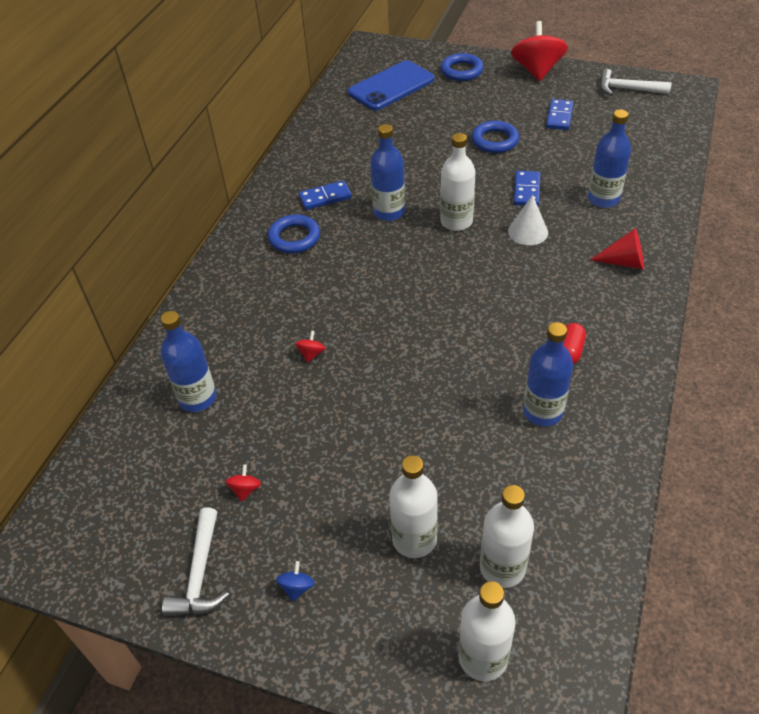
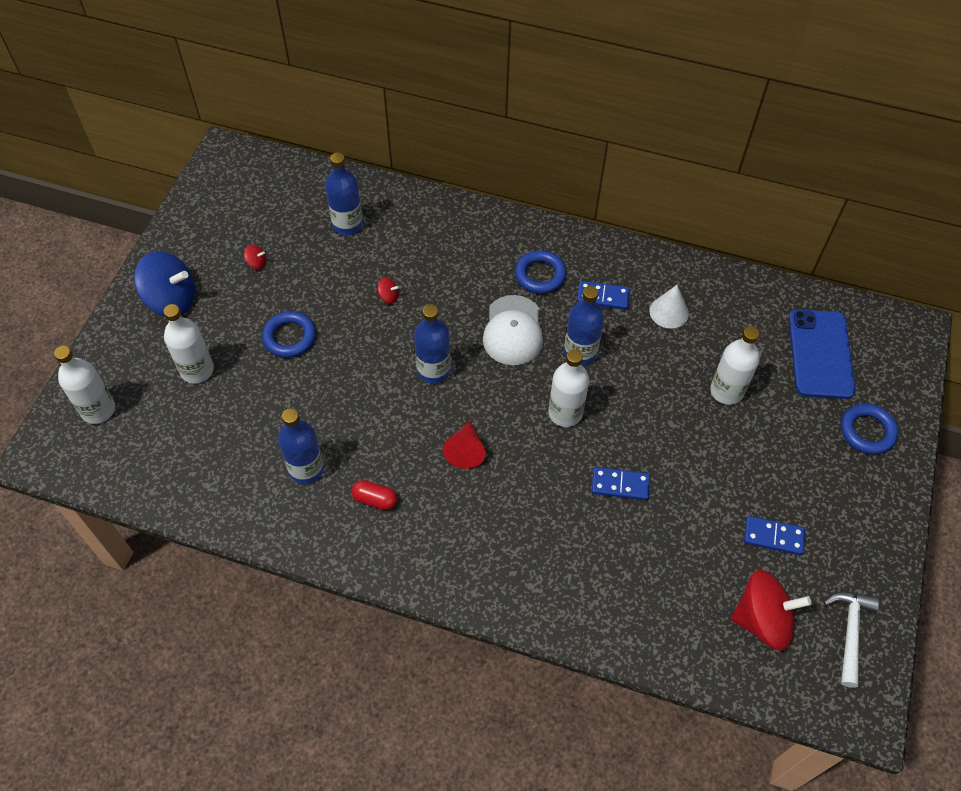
camera: 85 degrees right, 10 degrees up
(200, 574) = (192, 244): white hammer -> none
(297, 587) = (171, 300): blue spinning top -> blue spinning top, size x2.49
(325, 197) = (603, 297): blue domino -> blue domino turned 60 degrees counterclockwise
(362, 256) = (513, 331): none -> white cap
(391, 86) = (820, 354): blue phone -> blue phone turned 45 degrees clockwise
(495, 141) = (714, 459): blue ring -> blue ring (289, 337)
(502, 567) = (163, 427): white bottle -> white bottle (726, 391)
(528, 232) = (549, 479): white cone -> white cone (669, 312)
(537, 70) = (881, 521): red spinning top -> red spinning top (762, 620)
(603, 199) = (607, 564): blue bottle -> blue bottle (433, 370)
(624, 262) = (499, 569): red cone -> red cone (465, 451)

